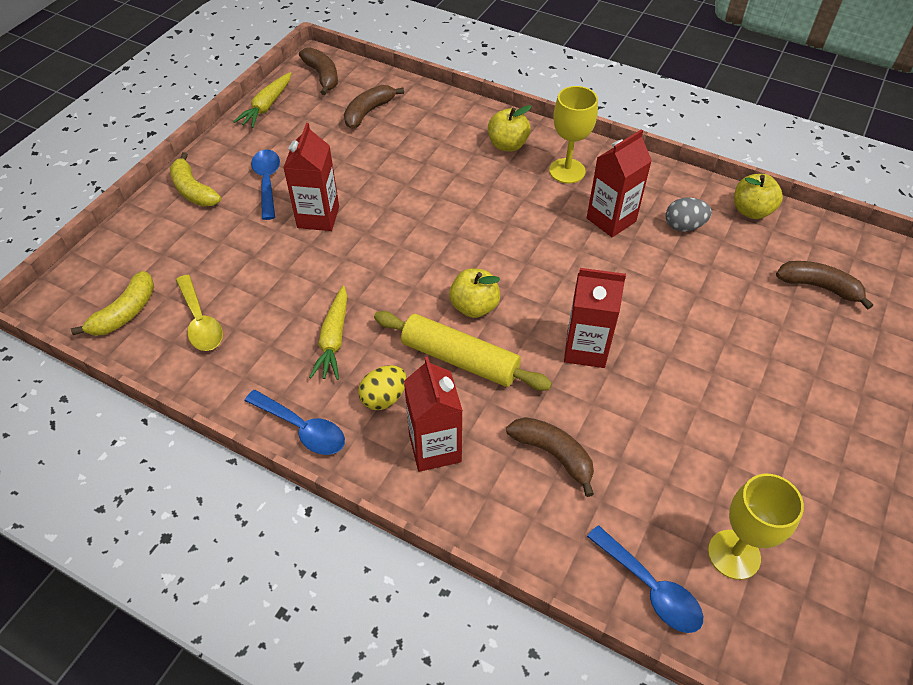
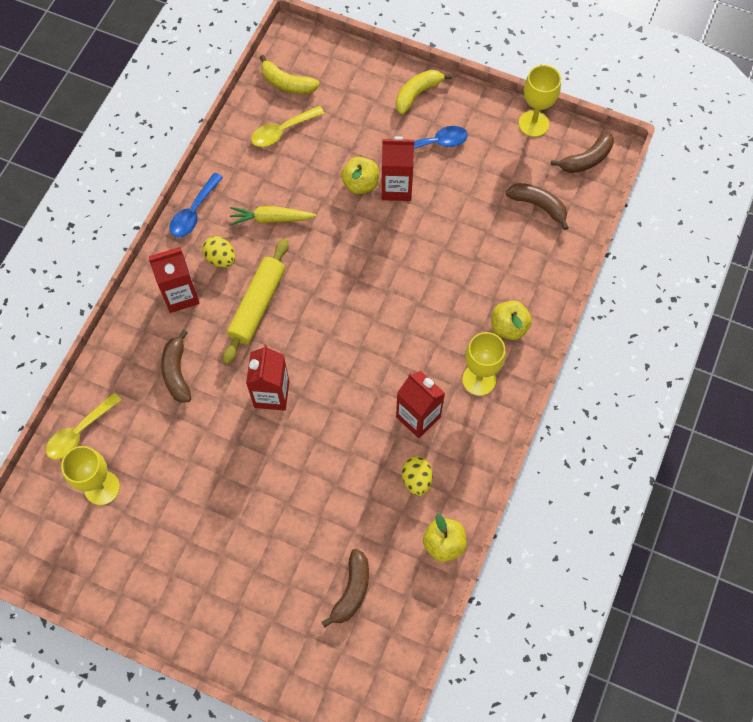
camera: 85 degrees right, 15 degrees up
(267, 106) = (533, 123): yellow carrot -> yellow goblet
(474, 307) = (309, 311): yellow apple -> yellow apple (360, 184)
(553, 455) = (177, 372): brown banana -> brown banana turned 135 degrees clockwise
(650, 588) = (79, 432): blue spoon -> yellow spoon
(684, 226) = (416, 480): grey egg -> yellow egg

